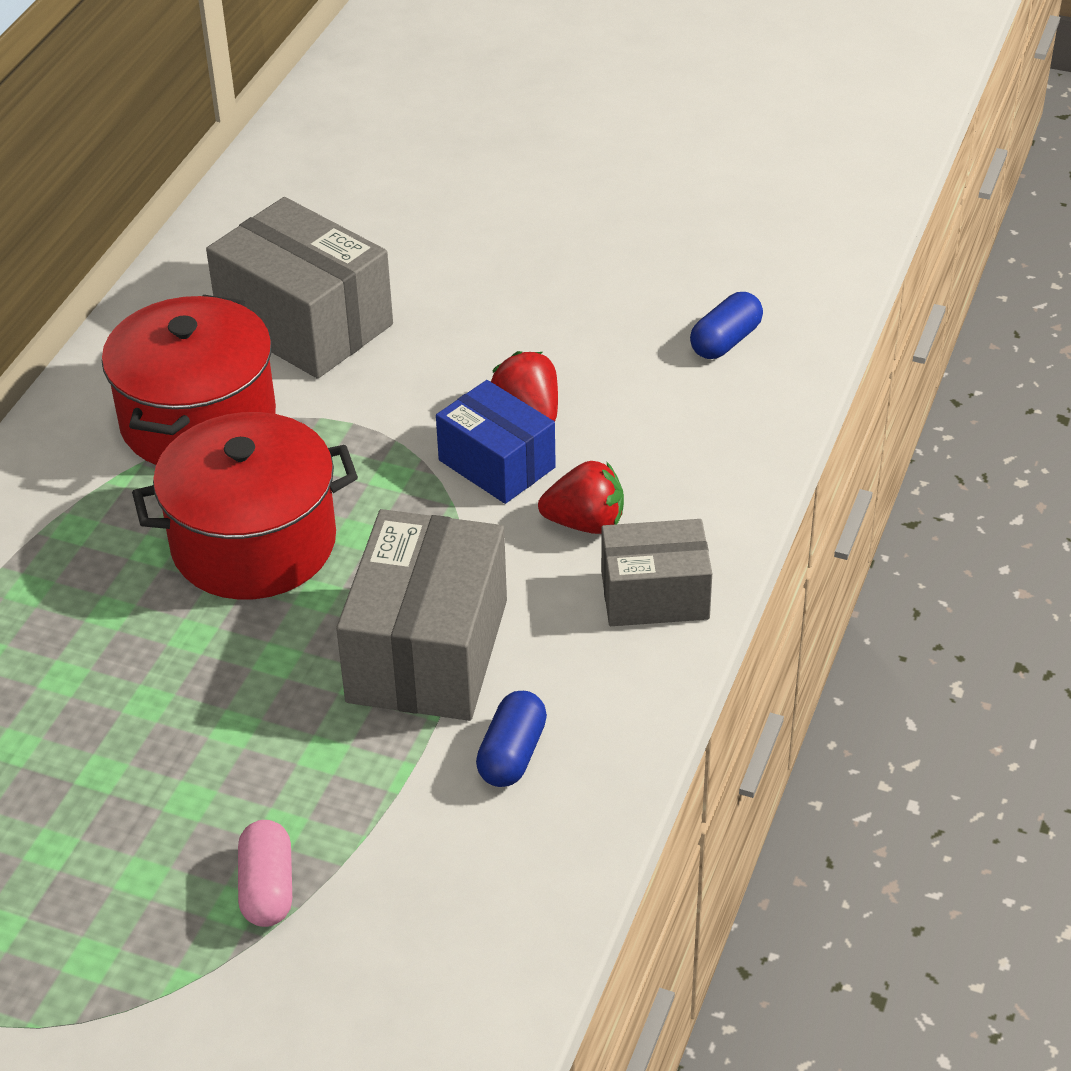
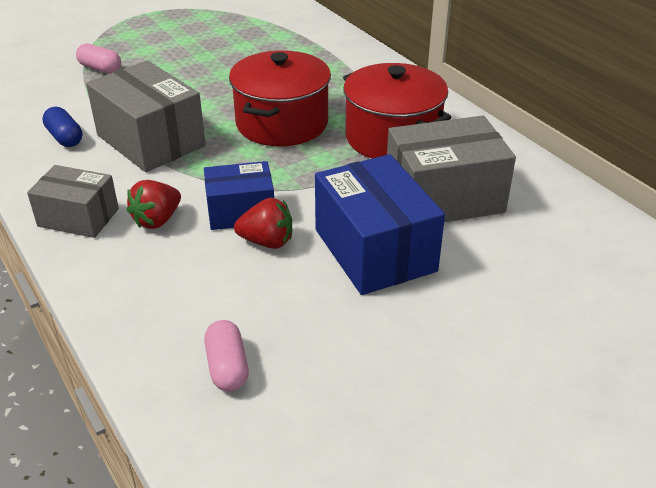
camera: 125 degrees right, 5 degrees down
(459, 331) = (374, 250): none -> blue box
(655, 595) = (78, 217): grey box -> grey box turned 75 degrees clockwise
(725, 341) = (227, 367): blue capsule -> pink capsule

